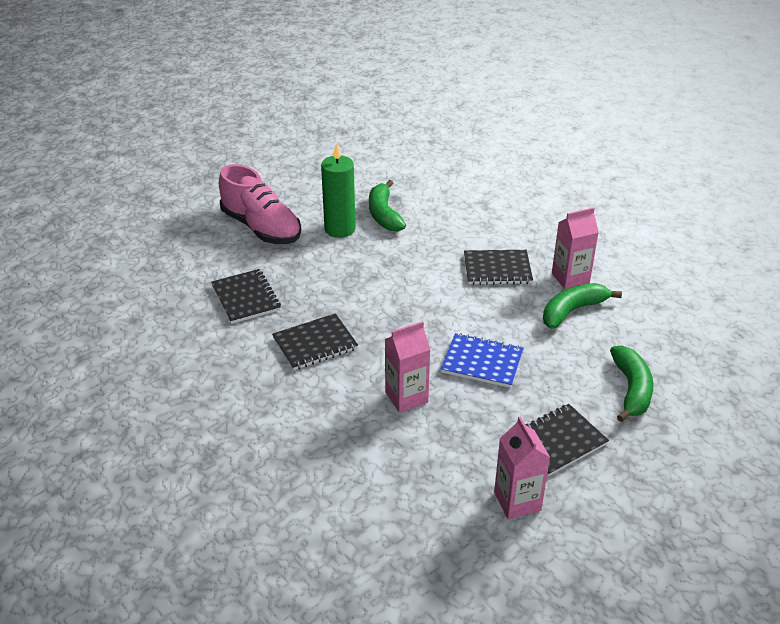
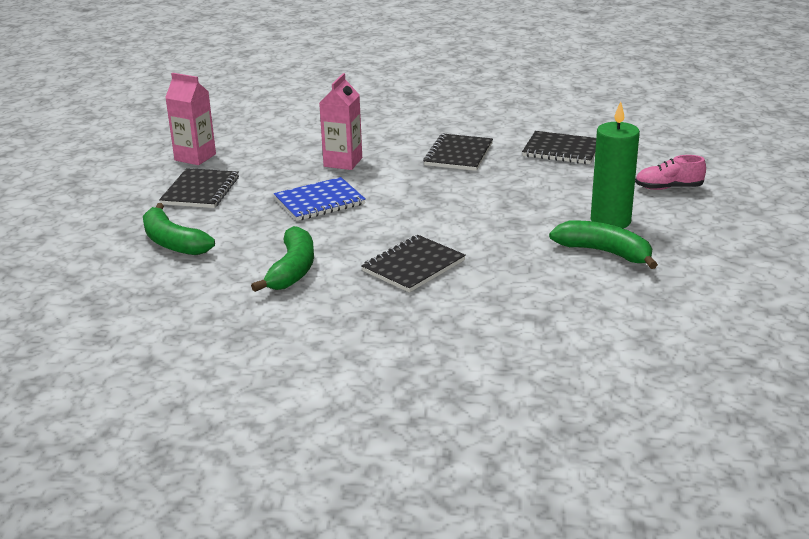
camera: 135 degrees right, 10 degrees down
(261, 228) = (668, 188): pink shoe -> pink shoe, size x0.52
(570, 278) = (332, 295): pink carton -> none

